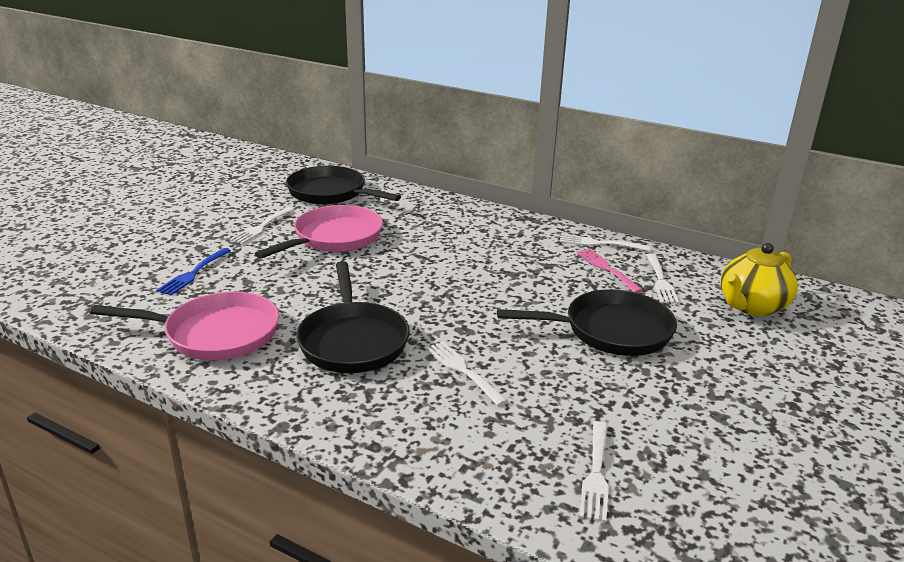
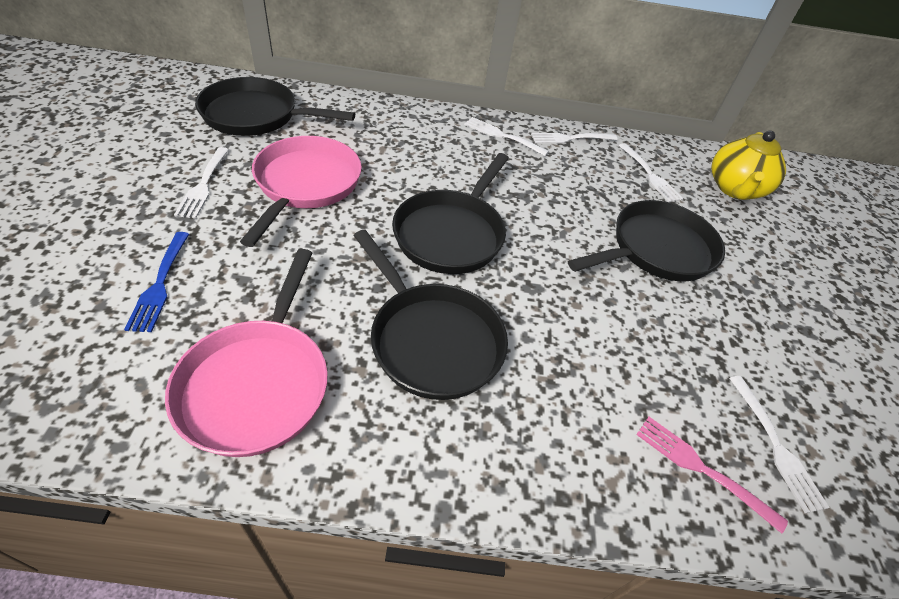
camera: 30 degrees left, 20 degrees up
(215, 334) = (258, 383): pink pan -> pink pan turned 120 degrees clockwise
(425, 285) = (452, 233): none -> black pan
(464, 371) = (572, 347): white fork -> white fork (503, 136)
(607, 269) = (599, 170): pink fork -> pink fork (703, 469)

